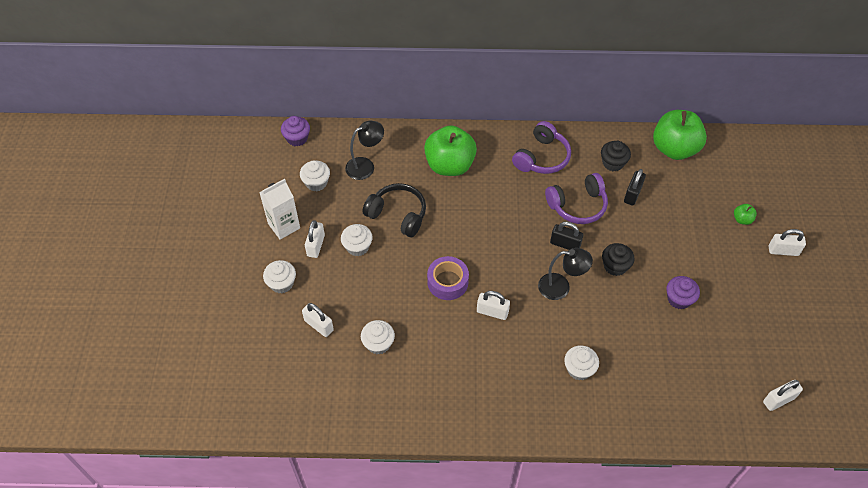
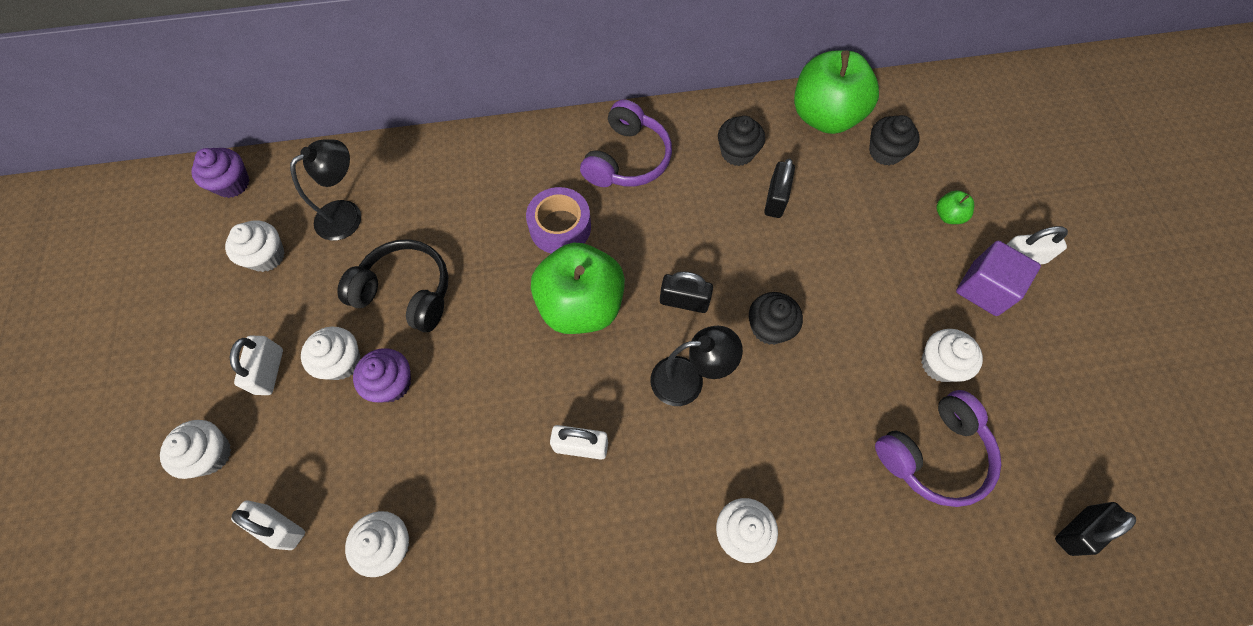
camera: 10 degrees left, 10 degrees up
(284, 226) = (213, 343): white carton -> none
(447, 282) = (499, 402): purple tape -> purple tape (560, 227)
(449, 165) = (484, 193): green apple -> green apple (581, 305)
(577, 205) = (694, 231): purple headphones -> purple headphones (933, 454)
(679, 299) = (880, 370): purple cupcake -> purple cupcake (392, 383)
(709, 176) = (885, 152): none -> black cupcake
(716, 301) = (940, 364): none -> white cupcake
(755, 264) = (984, 289): none -> purple cube
(778, 400) = (1078, 530): white padlock -> black padlock

